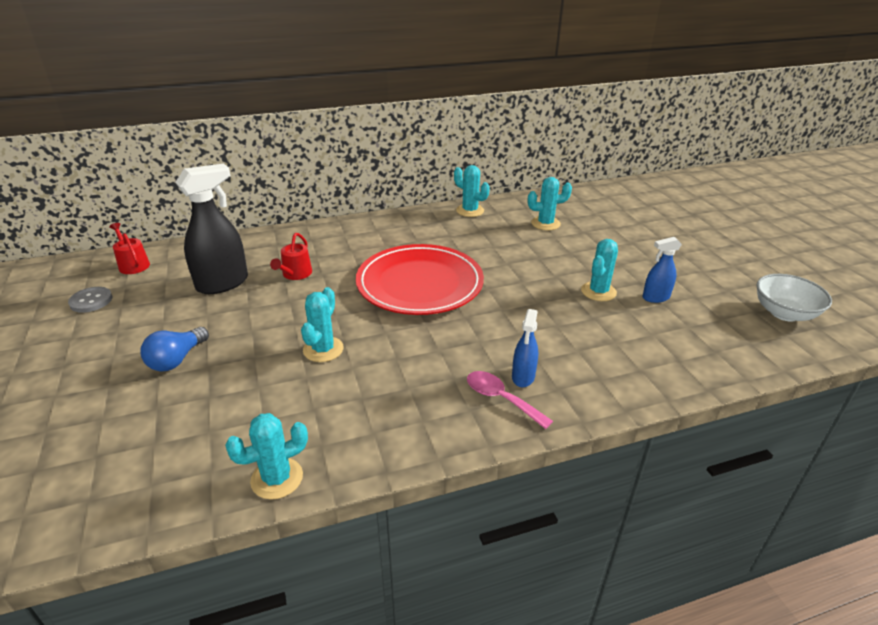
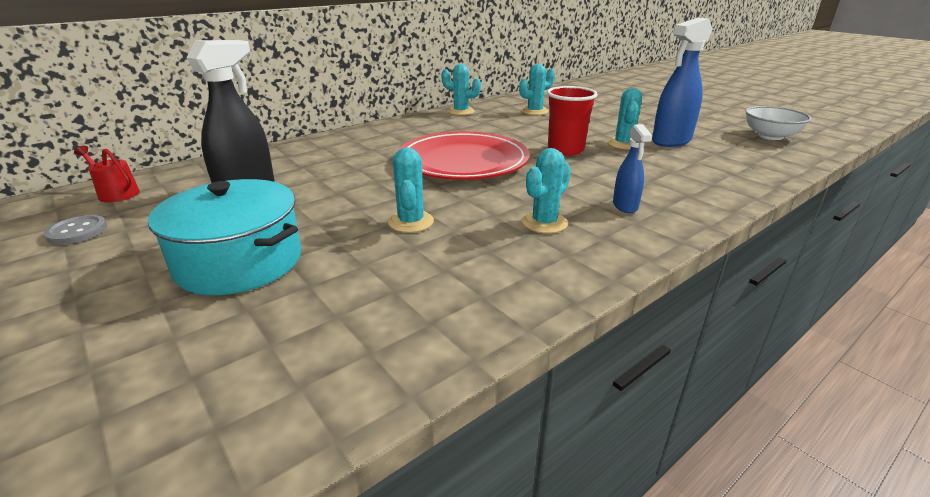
camera: 20 degrees left, 5 degrees down
(177, 360) = (239, 261): blue light bulb -> turquoise pot
(277, 478) = (460, 338): turquoise cactus -> turquoise cactus (544, 223)
(295, 274) = (327, 173): red watering can -> none
(501, 399) = (622, 224): pink spoon -> none
(530, 288) = (565, 150): none -> red cup
(655, 297) = (671, 141): blue spray bottle -> blue spray bottle, size x1.84

